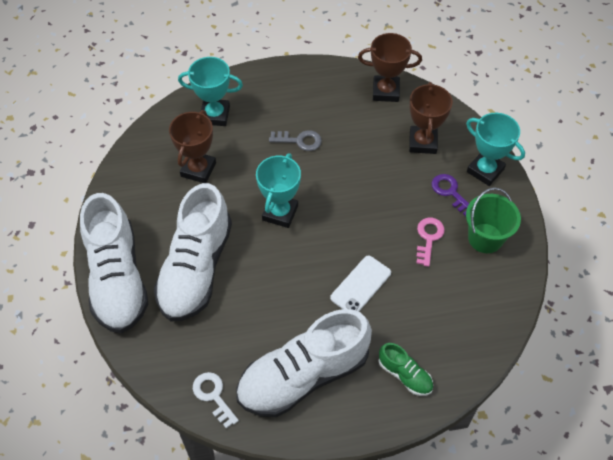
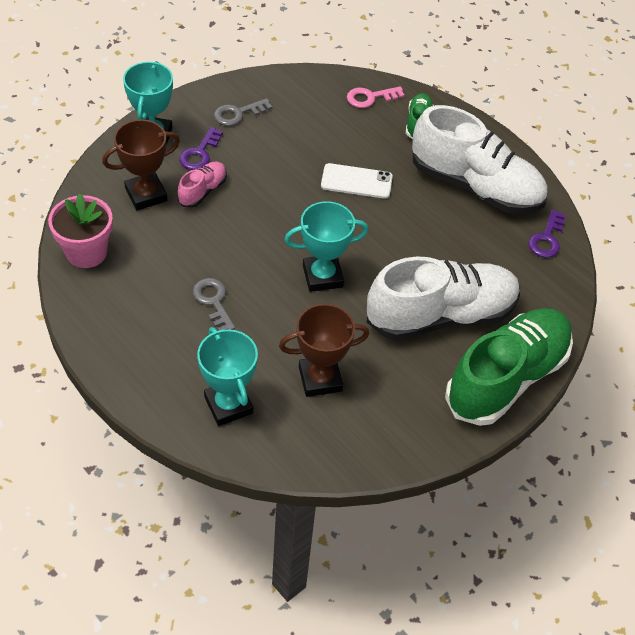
camera: 125 degrees left, 5 degrees down
(117, 279) = (506, 378): white shoe -> green shoe
(213, 396) = (546, 238): white key -> purple key
(385, 91) = (86, 252): brown trophy -> pink flower pot
(407, 177) = (203, 191): none -> pink shoe
(428, 238) = (267, 152): pink key -> pink key (370, 97)
(485, 238) = (238, 114): green bucket -> grey key

